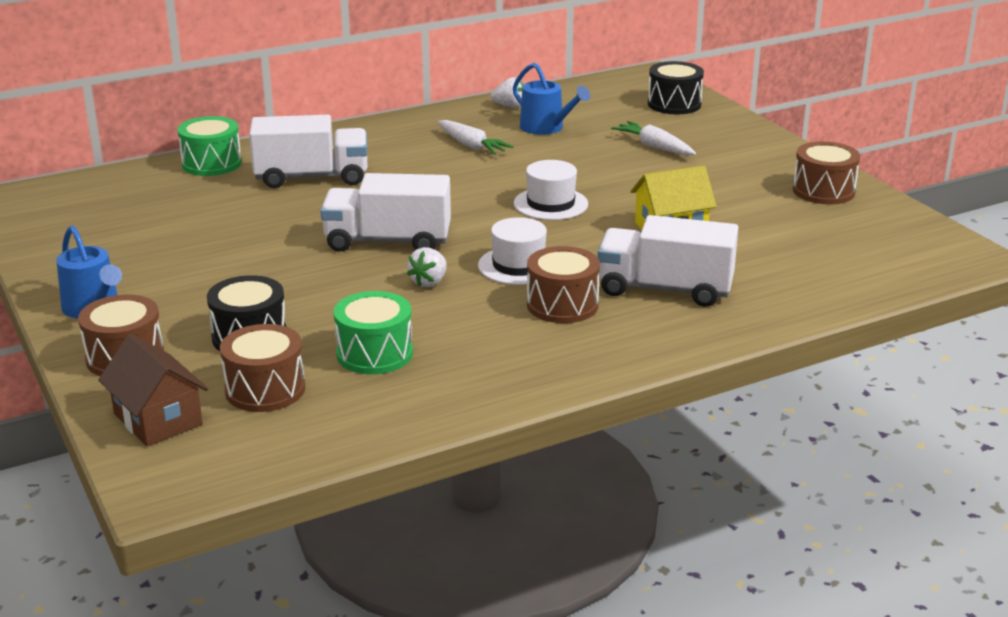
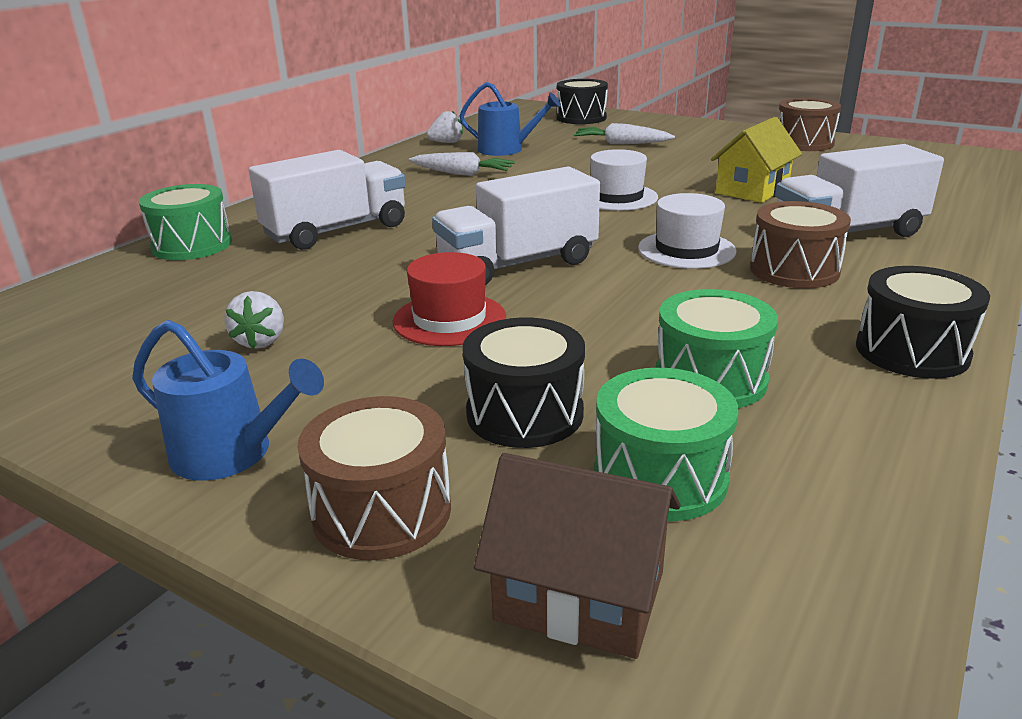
camera: 30 degrees left, 0 degrees up
(265, 389) = (660, 477): brown drum -> green drum
(290, 268) = (449, 319): none -> red hat
(429, 282) = (629, 288): white strawberry -> white strawberry (261, 341)
(523, 380) = (912, 351): none -> black drum

